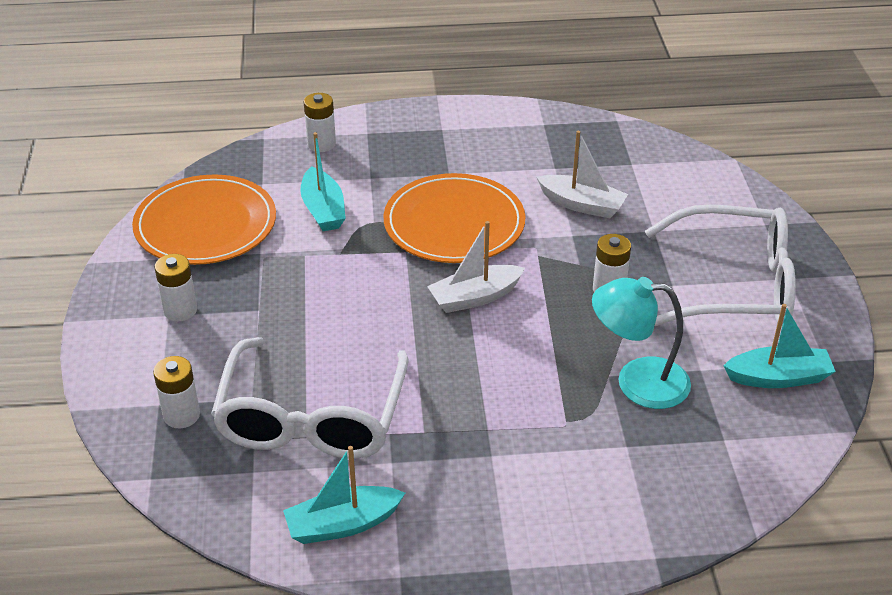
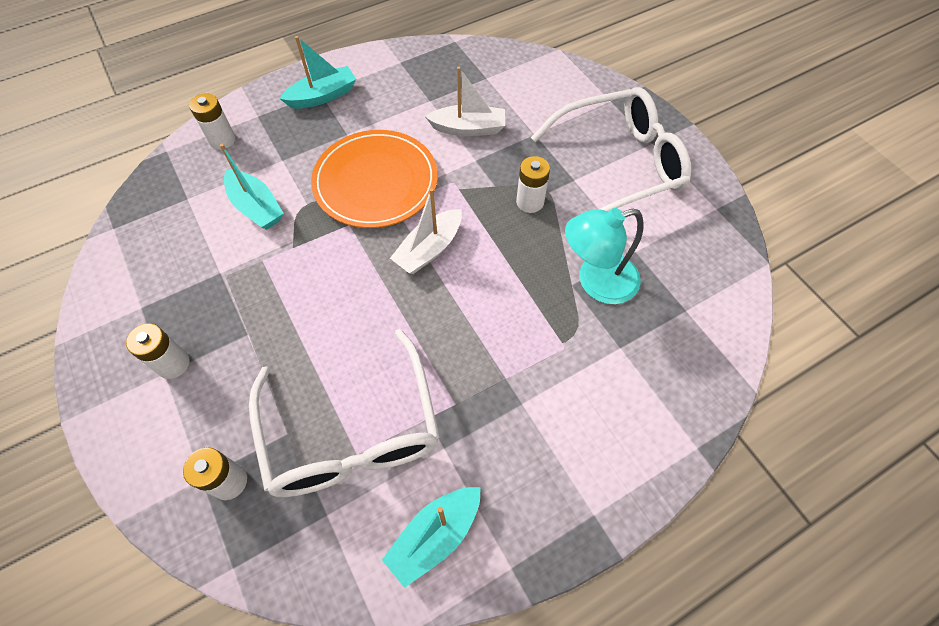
camera: 25 degrees left, 20 degrees up
(205, 225) = (154, 261): orange plate -> none
(778, 377) = (693, 236): turquoise boat -> turquoise boat (323, 96)

